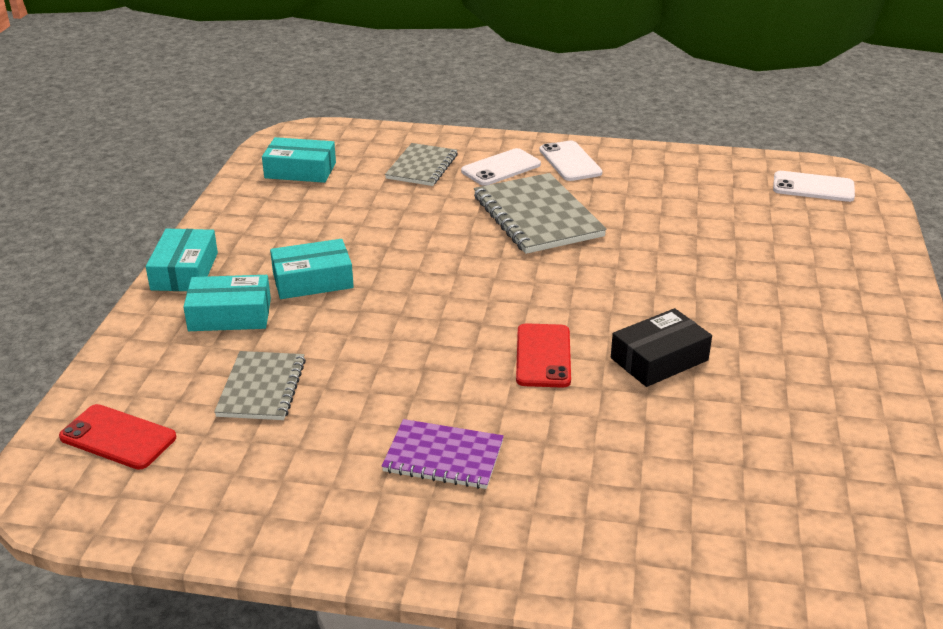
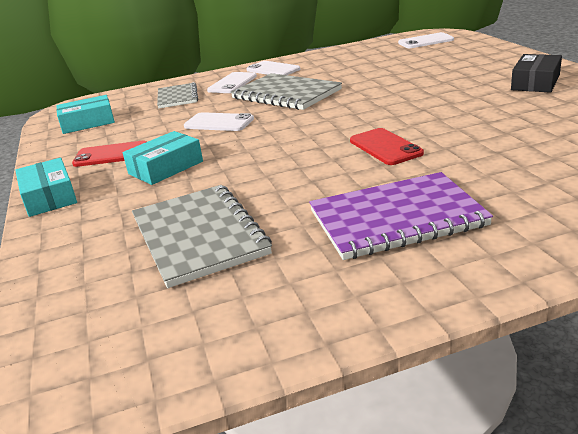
camera: 25 degrees left, 5 degrees down
(118, 437) = (100, 317): red phone -> red phone (111, 155)
(230, 315) = (119, 206): turquoise box -> none
(262, 388) = (199, 236): grey notebook -> grey notebook, size x1.60
(422, 233) = (219, 123): none -> white phone
(443, 457) = (396, 218): purple notebook -> purple notebook, size x1.60
(659, 359) = (458, 124): black box -> black box (535, 82)

